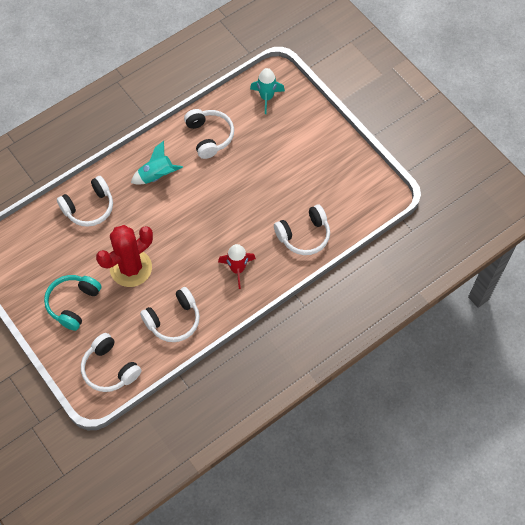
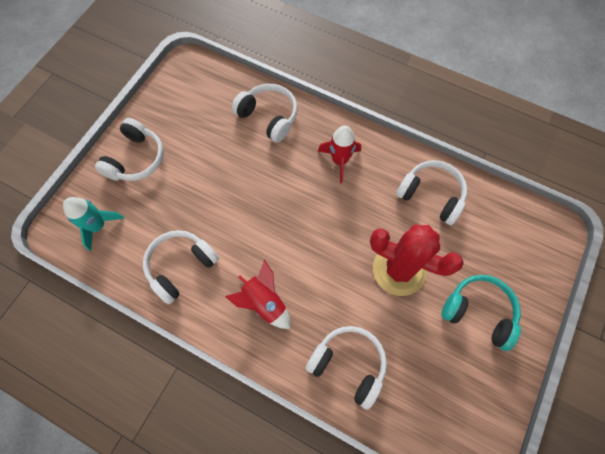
camera: 115 degrees left, 5 degrees up
(73, 303) = (479, 312): turquoise headphones -> turquoise headphones turned 150 degrees counterclockwise
(109, 369) = (522, 231): white headphones -> white headphones (136, 159)
(157, 176) = (264, 302): turquoise rocket -> red rocket

